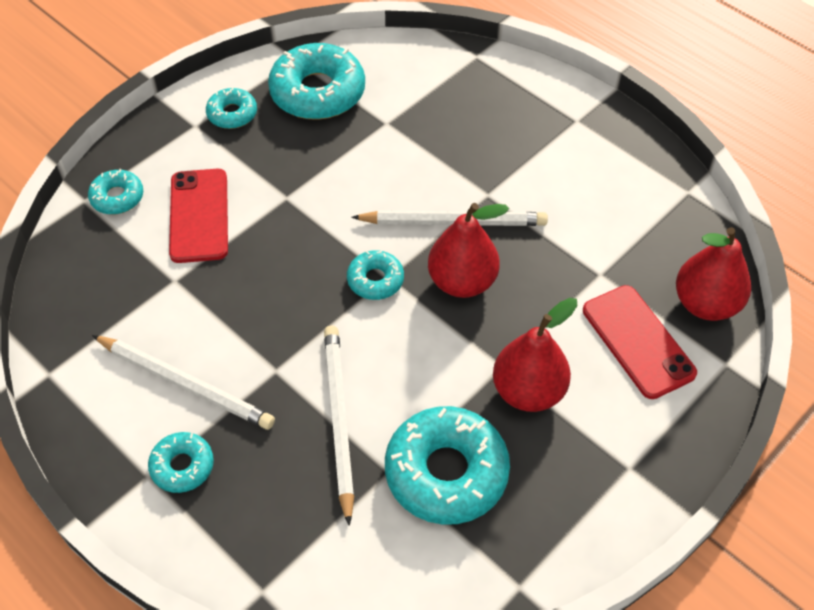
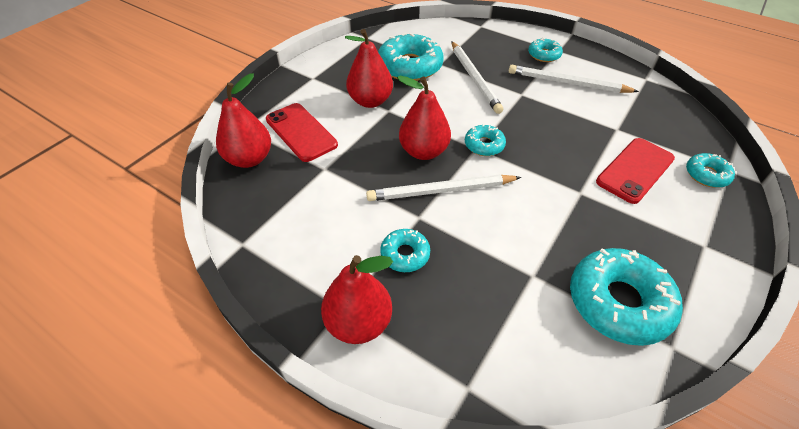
camera: 170 degrees right, 5 degrees down
(199, 215) = (635, 170): red phone -> red phone turned 60 degrees clockwise
(232, 114) = (681, 263): turquoise donut -> turquoise donut (405, 254)
(562, 108) = (359, 322): none -> red pear

